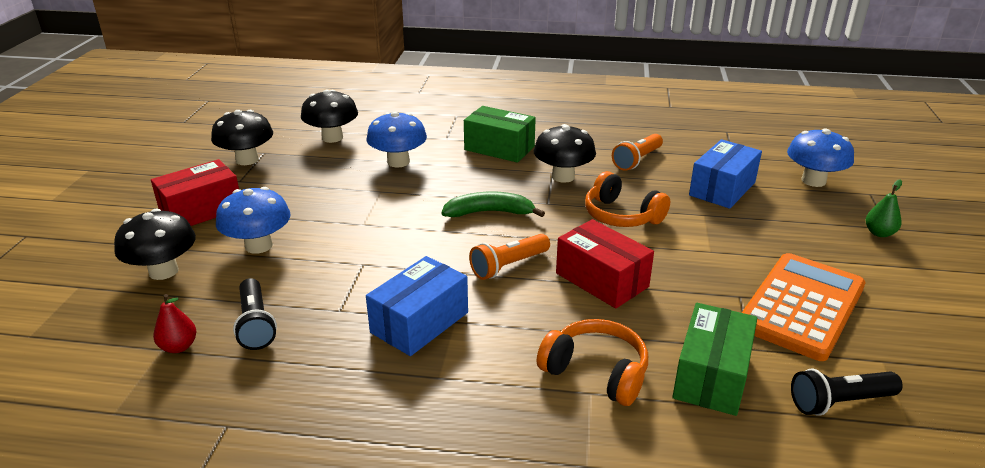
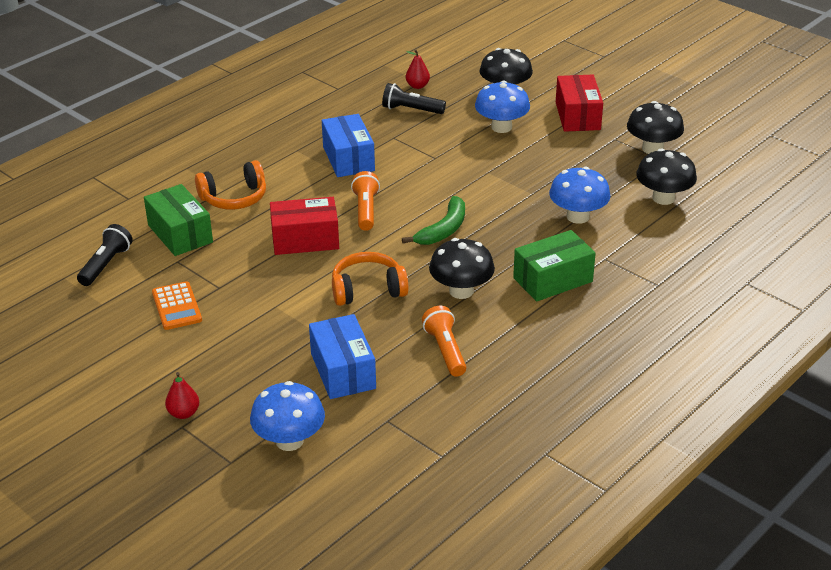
camera: 125 degrees right, 5 degrees up
(802, 306) = (176, 306): orange calculator -> orange calculator, size x0.54
(879, 233) = (184, 413): green pear -> red pear

